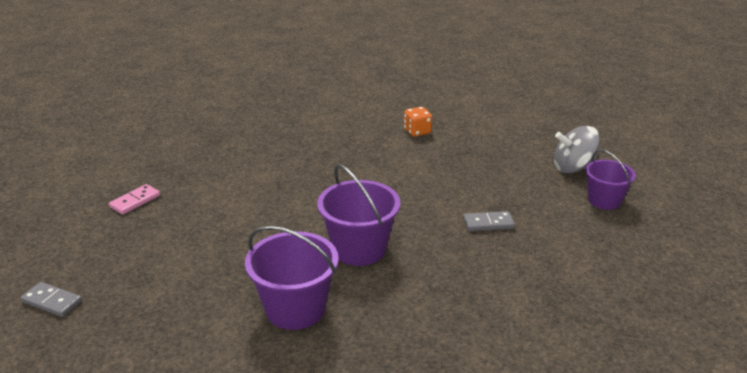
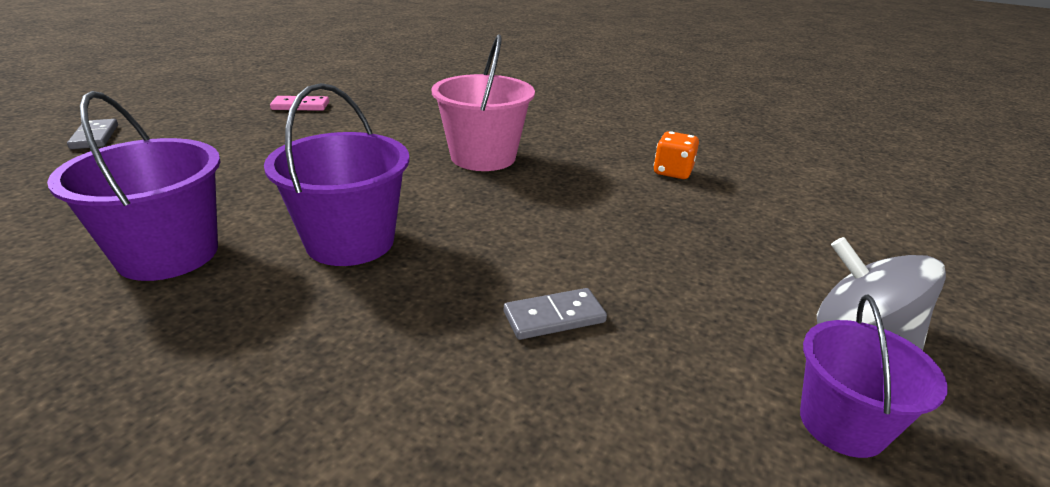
camera: 45 degrees right, 0 degrees up
(321, 172) = (483, 157): none -> pink bucket
(488, 223) = (554, 317): grey domino -> grey domino turned 60 degrees counterclockwise

